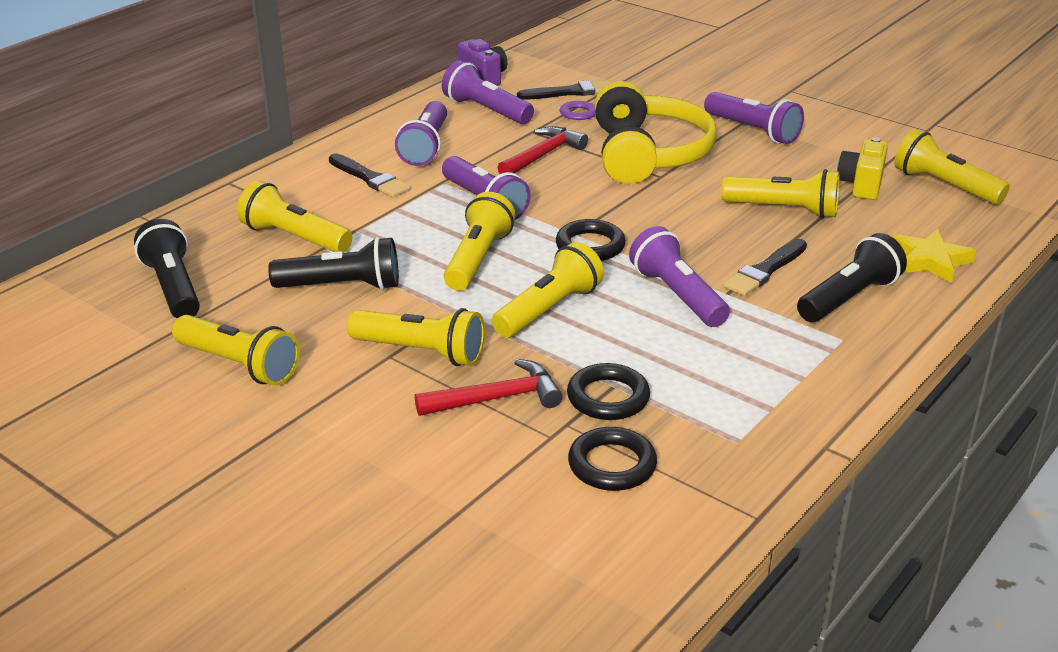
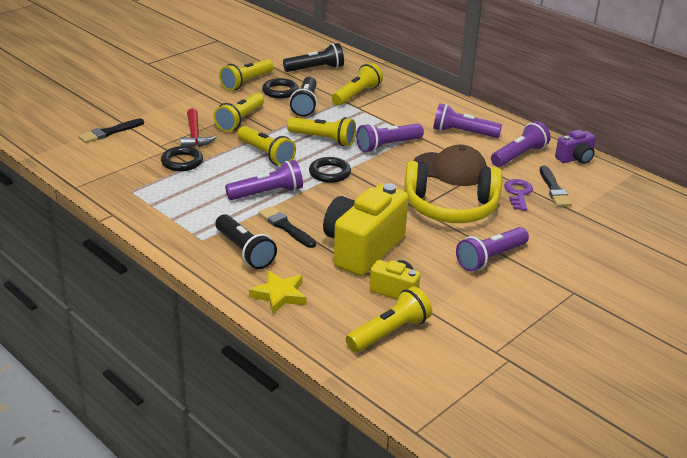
camera: 95 degrees right, 0 degrees up
(370, 178) = (422, 115): black brush -> black brush (109, 132)
(543, 155) = (450, 169): red hammer -> brown cap
(612, 465) = (132, 157): black ring -> black ring (280, 91)
(784, 210) = (362, 249): yellow flashlight -> yellow camera

